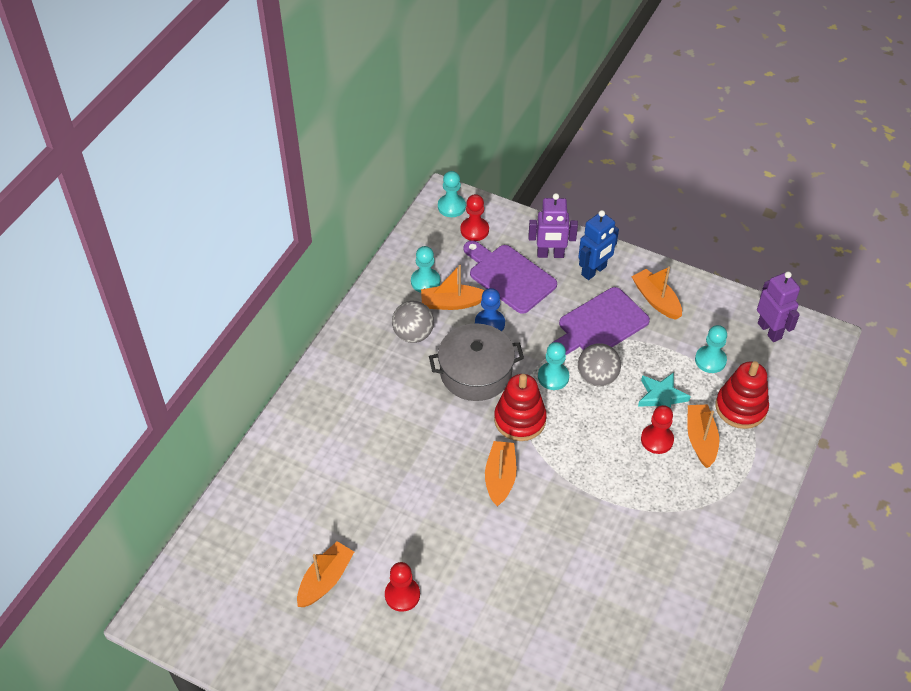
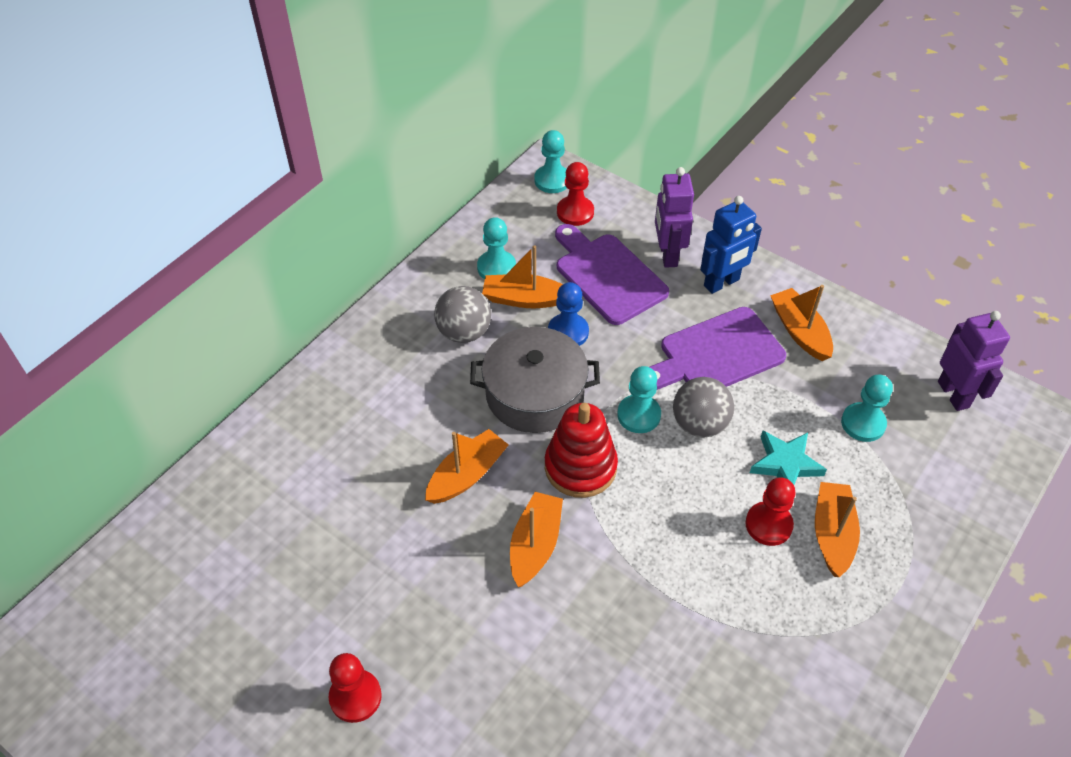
camera: 10 degrees right, 0 degrees up
(325, 580) = (254, 655): orange boat -> orange boat (467, 475)
(550, 254) = (667, 254): purple robot -> purple robot turned 75 degrees clockwise
(741, 407) = (897, 496): red stacking toy -> none

